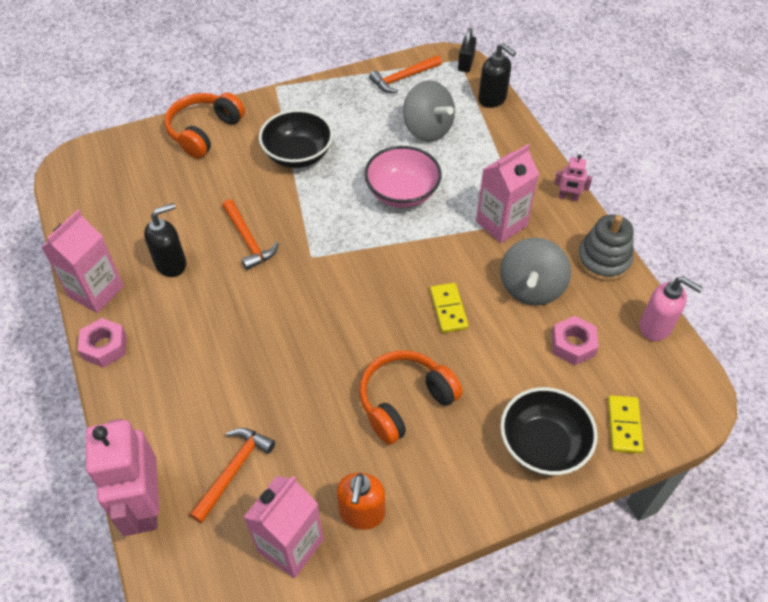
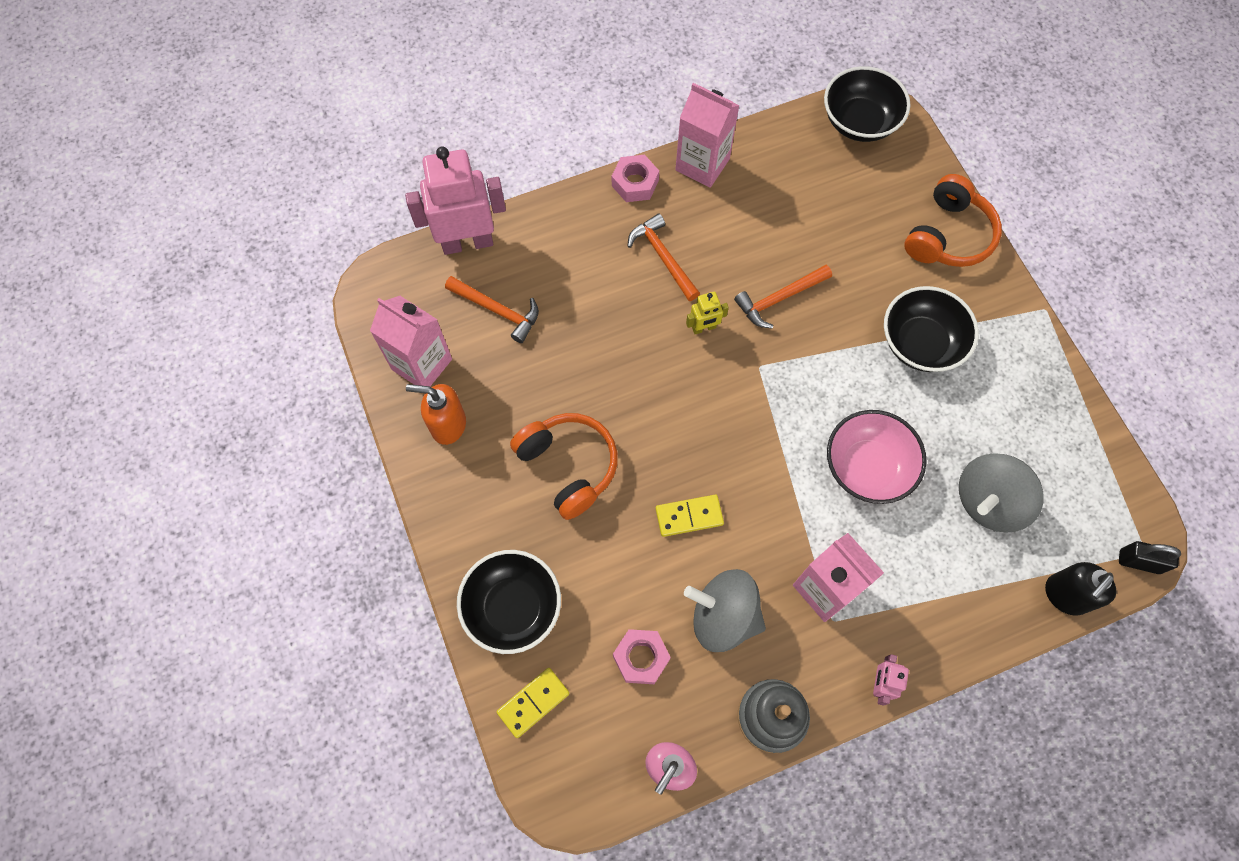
camera: 90 degrees right, 15 degrees up
(80, 177) = (859, 122): none -> black bowl
(171, 264) = (741, 227): black soap dispenser -> none
(204, 131) = (948, 235): orange headphones -> orange headphones turned 90 degrees clockwise
(271, 294) = (704, 328): none -> yellow robot
(403, 78) = (1089, 471): orange hammer -> orange hammer (663, 257)
(624, 425) = (533, 703): yellow domino -> yellow domino turned 45 degrees counterclockwise

